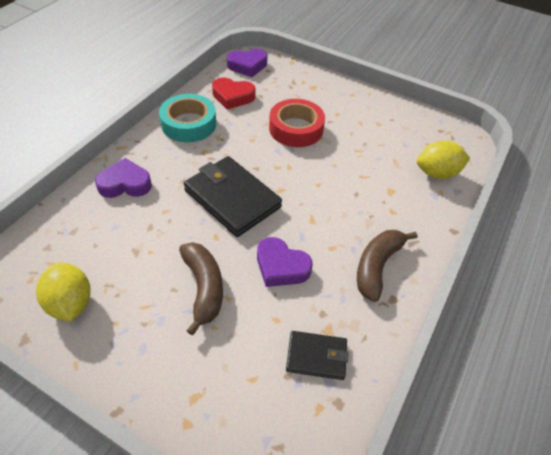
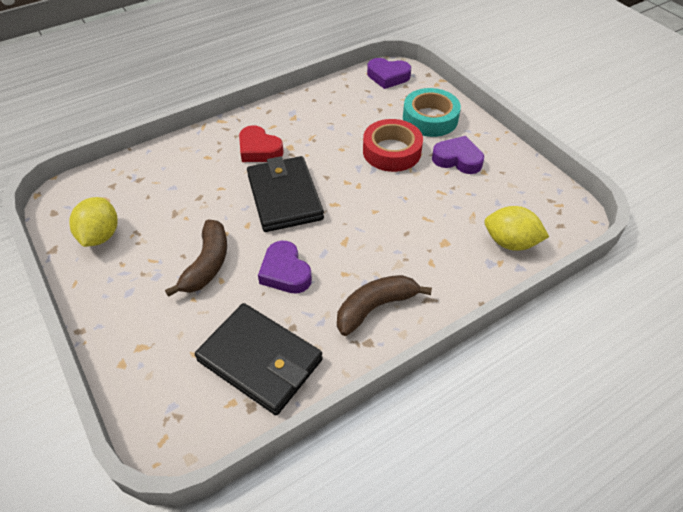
camera: 30 degrees right, 0 degrees up
(125, 184) = (204, 154): purple heart -> purple heart (457, 159)
(189, 124) = (293, 117): turquoise tape -> turquoise tape (430, 118)
(233, 97) = (352, 103): red heart -> red heart (259, 149)
(316, 356) = (260, 360): black wallet -> black wallet, size x1.82

